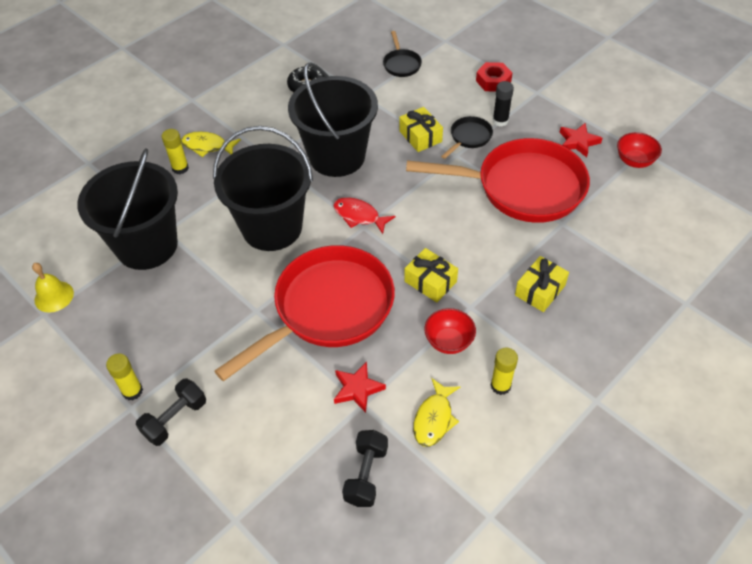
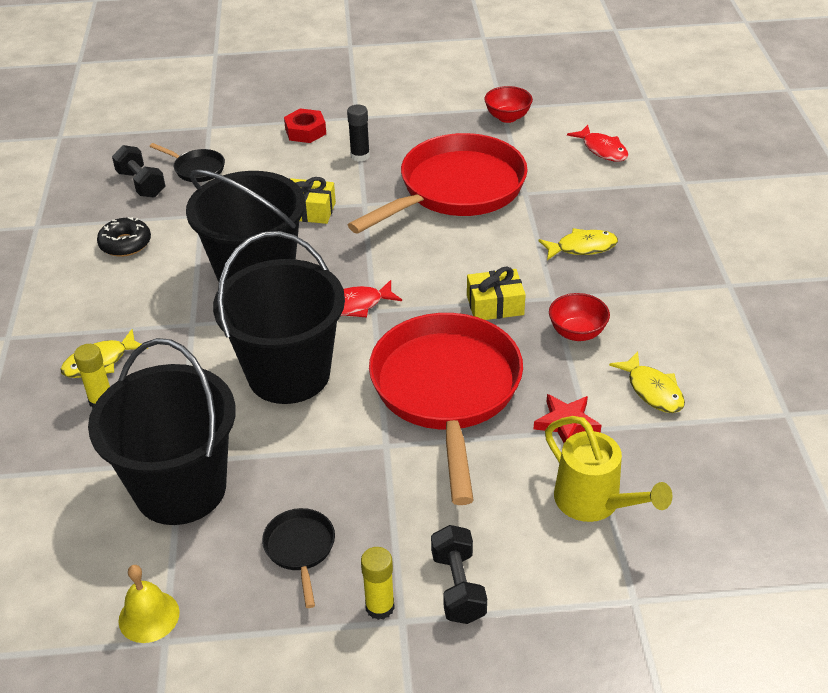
camera: 50 degrees left, 10 degrees down
(300, 448) = (595, 503): none -> yellow watering can
(366, 475) = (671, 471): black dumbbell -> black dumbbell (141, 184)
(469, 137) = (354, 184): black pan -> black pan (300, 549)
(500, 386) = (659, 329): yellow glue stick -> none
(540, 290) = (582, 247): yellow gift -> yellow fish
(578, 142) = (446, 131): red star -> none
(664, 234) = (602, 150): none -> red fish

